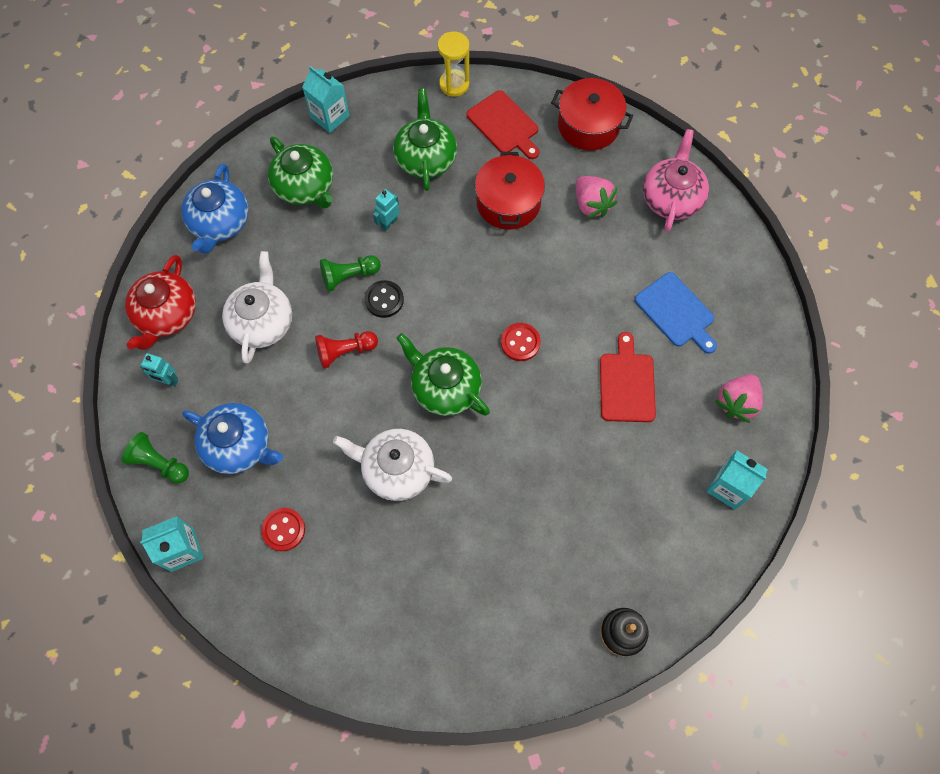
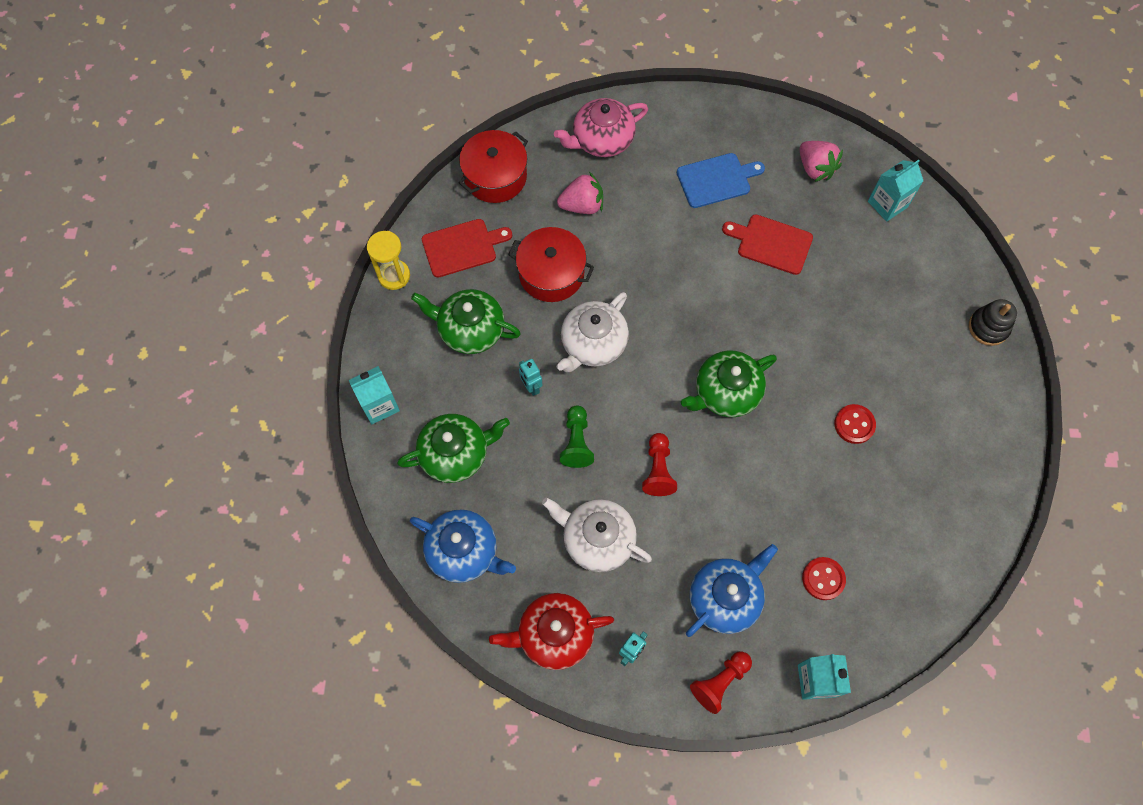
camera: 70 degrees left, 0 degrees up
(159, 463) = (719, 682): green pawn -> red pawn
(167, 315) = (554, 634): red teapot -> red teapot turned 135 degrees clockwise
(384, 300) = (615, 417): black button -> none
(397, 469) = (793, 460): white teapot -> white teapot (593, 344)
(520, 343) = (702, 314): red button -> red button (854, 424)
(671, 198) = (601, 140): pink teapot -> pink teapot turned 60 degrees counterclockwise

